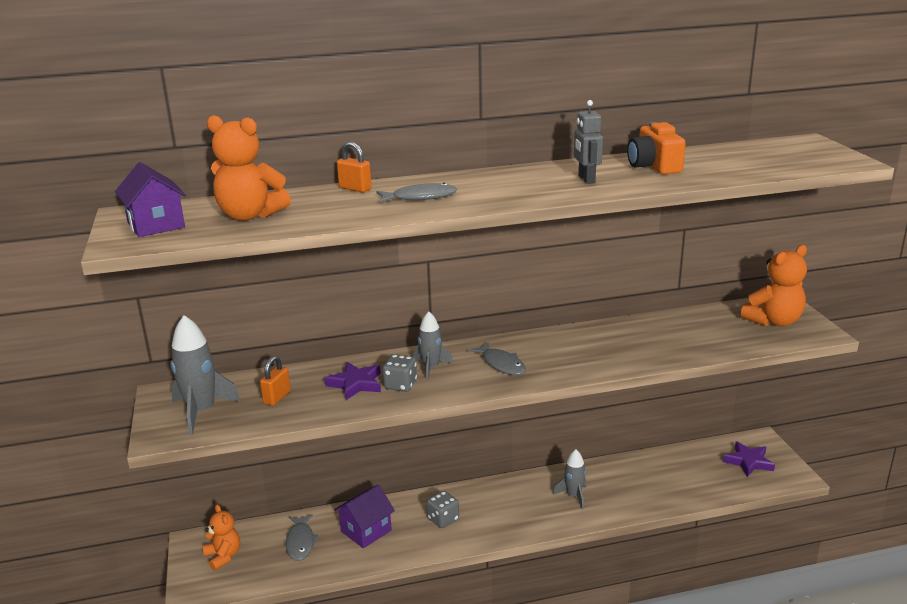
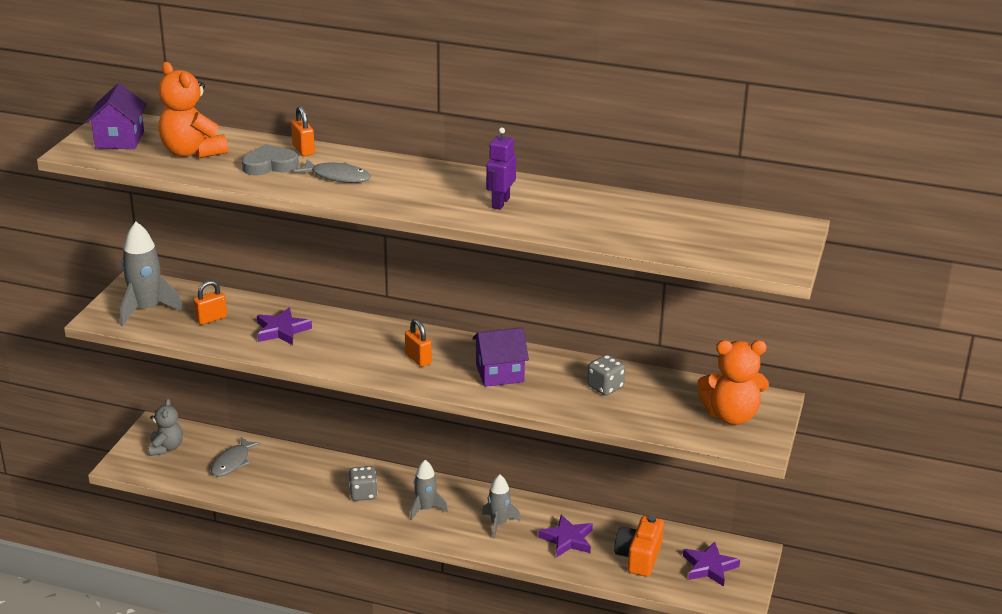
camera: 30 degrees right, 5 degrees up
(223, 556) = (166, 448): orange teddy bear -> grey teddy bear
(343, 205) = (270, 165): none -> grey heart
(366, 531) = (291, 475): purple house -> purple house (500, 373)
(400, 385) = (314, 345): grey dice -> grey dice (605, 387)
(431, 368) = (357, 339): grey rocket -> grey rocket (425, 509)
(501, 364) = (418, 359): grey fish -> orange padlock
(586, 179) = (500, 203): grey robot -> purple robot
(635, 485) = (567, 539): none -> purple star
(654, 166) = (585, 208): orange camera -> orange camera (639, 557)

